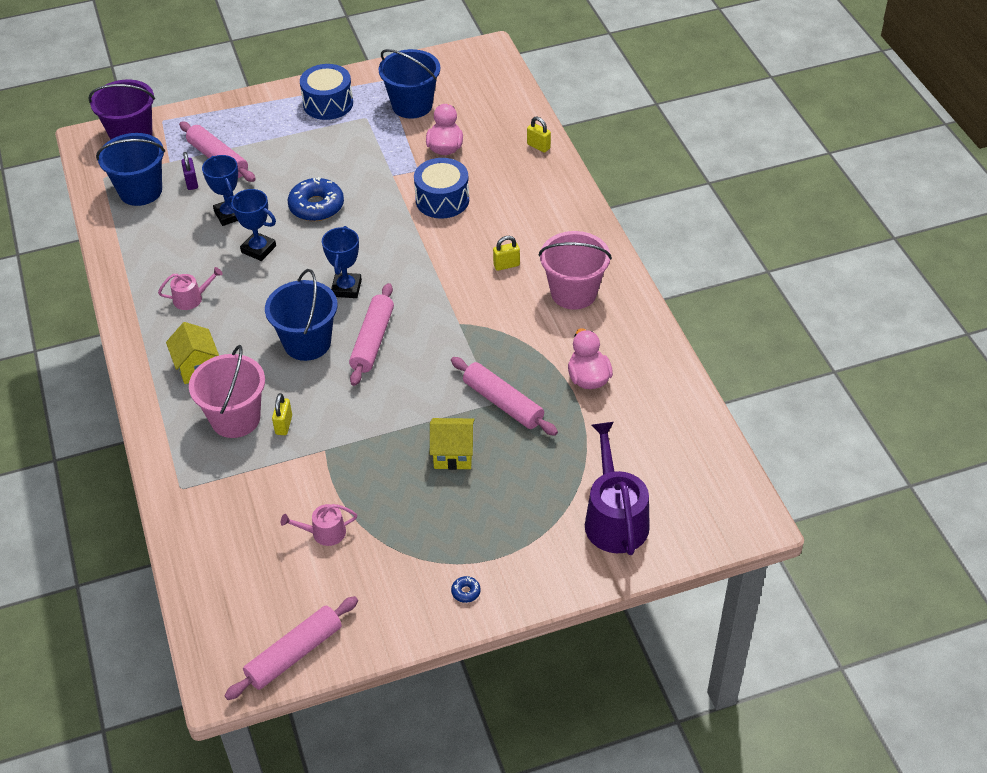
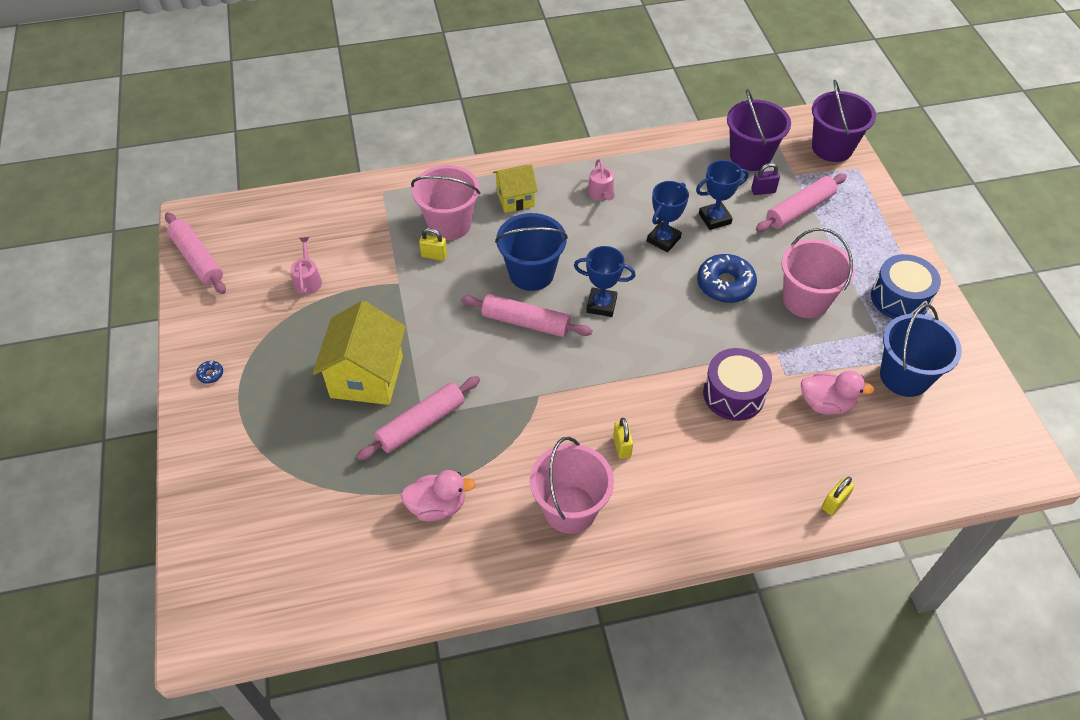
camera: 95 degrees right, 5 degrees up
(140, 191) = (750, 156): blue bucket -> purple bucket
(333, 157) = (805, 300): none -> pink bucket
(442, 200) = (733, 394): blue drum -> purple drum
(453, 454) = (367, 377): yellow house -> yellow house, size x1.68
(614, 518) = (248, 504): purple watering can -> none

